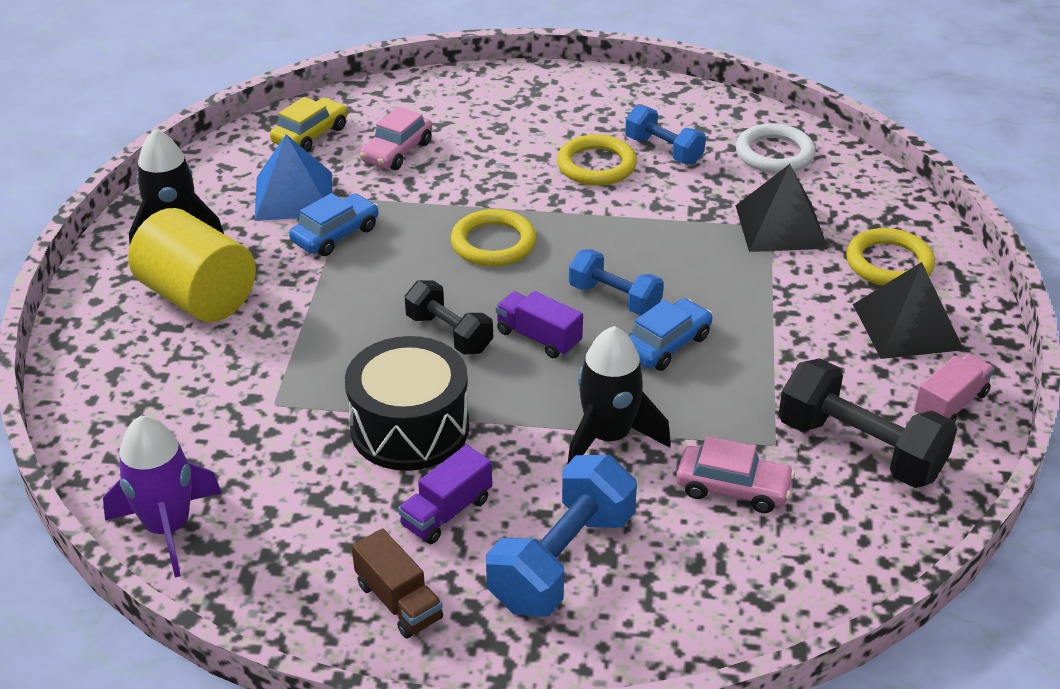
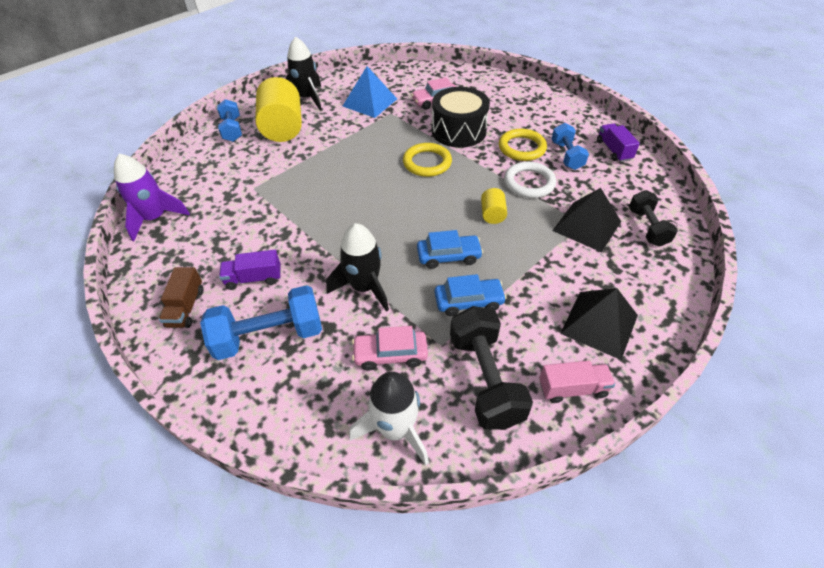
camera: 40 degrees right, 10 degrees up
(310, 135) = (408, 79): yellow car -> none
(335, 235) = (365, 127): blue car -> blue car (468, 301)
(410, 427) = (288, 229): black drum -> black drum (458, 131)
(449, 333) = (357, 195): black dumbbell -> black dumbbell (647, 227)
(538, 338) = (392, 218): purple truck -> purple truck (613, 150)
(614, 299) = (451, 218): blue dumbbell -> blue dumbbell (232, 129)
(659, 268) = (492, 214): none -> yellow cylinder
(733, 488) = (390, 354): pink car -> pink car turned 120 degrees clockwise
(774, 154) = (629, 185): white ring -> white ring (529, 183)
(830, 554) = (395, 429): none -> white rocket
(889, 263) = (631, 280): yellow ring -> none

